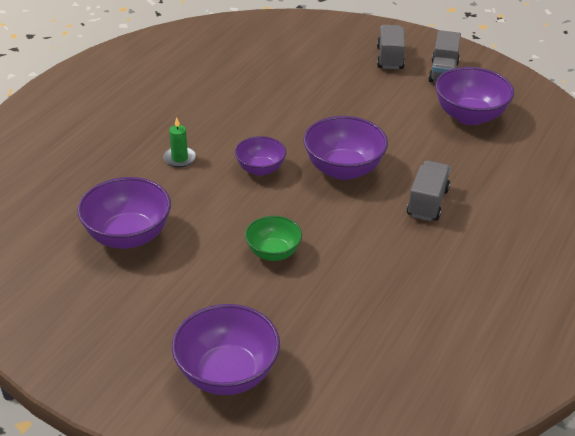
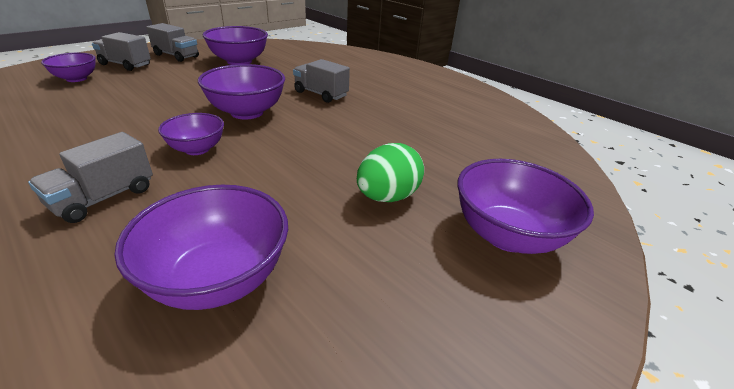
camera: 75 degrees left, 5 degrees down
(179, 158) = (104, 198): green candle -> grey truck
(247, 293) = (387, 197): none -> green egg
(273, 252) = (334, 169): green bowl -> none
(336, 53) = (76, 79): none -> purple bowl

